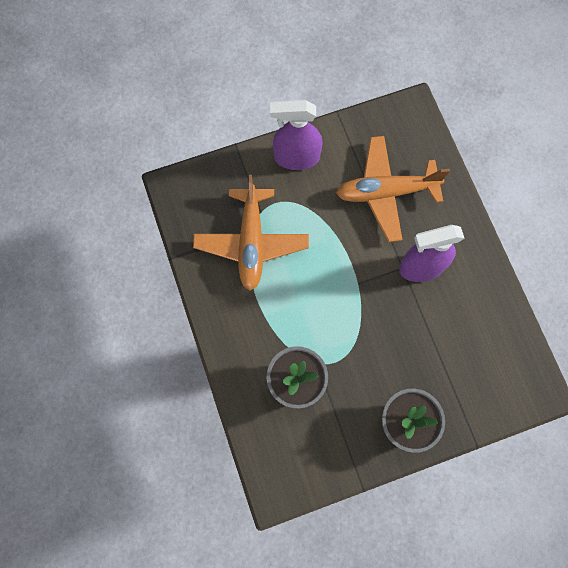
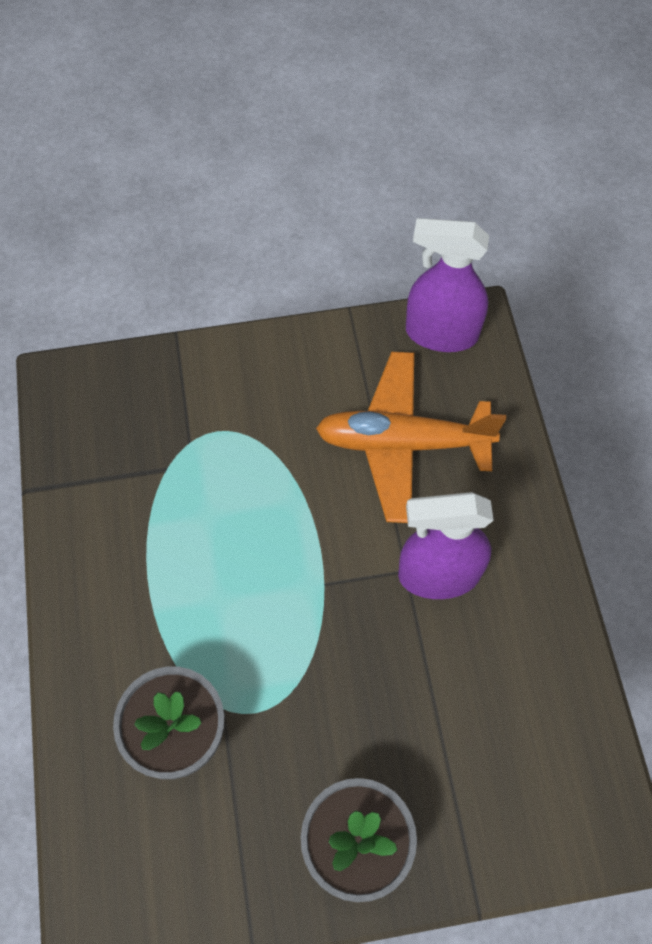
camera: 10 degrees right, 10 degrees down
(251, 242) = (162, 487): orange plane -> none
(296, 157) = (268, 366): purple spray bottle -> purple spray bottle (441, 333)

